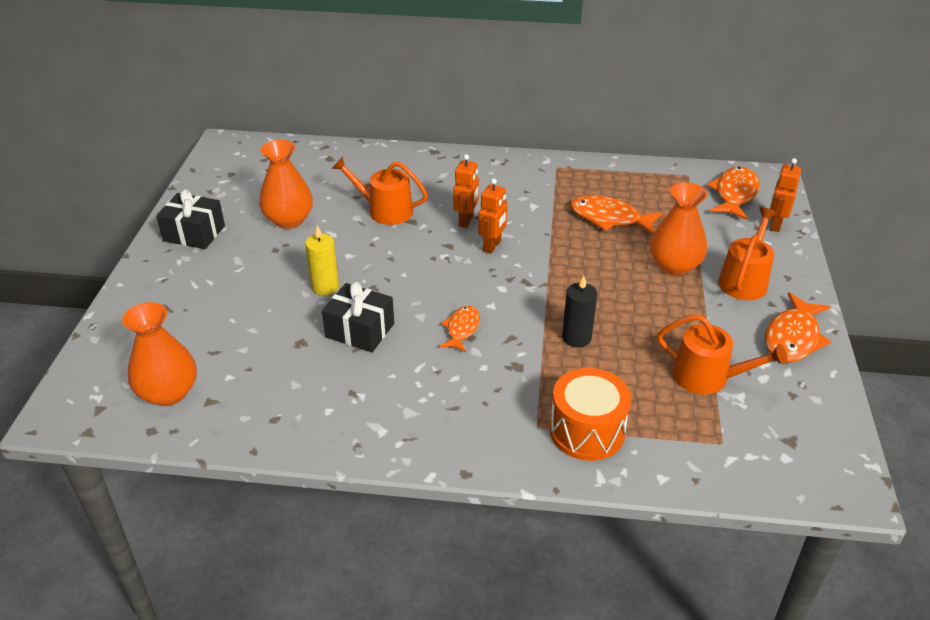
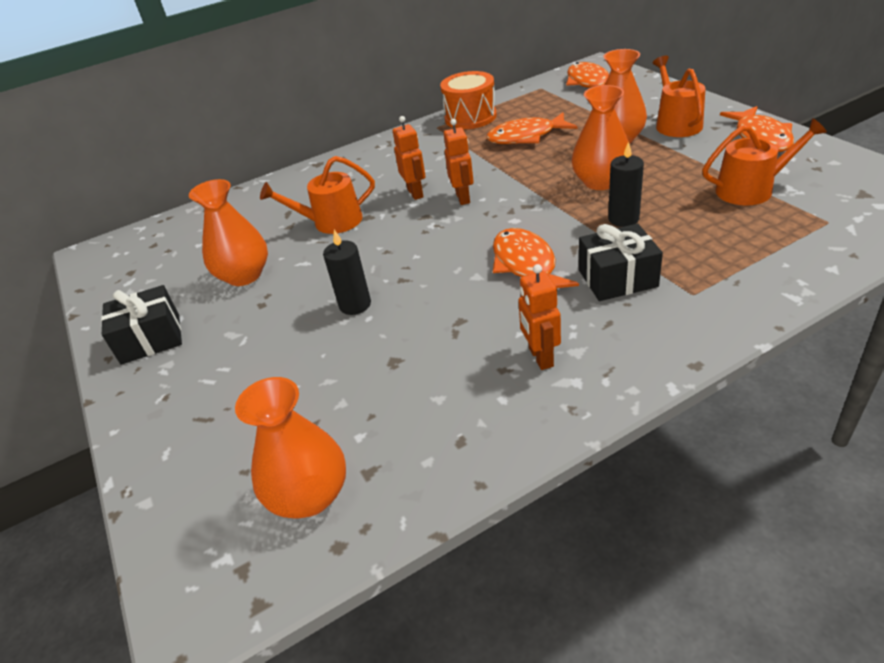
camera: 30 degrees left, 0 degrees up
(325, 287) = (355, 305): yellow candle -> black candle
(360, 330) = (438, 318): black gift -> black gift (617, 278)
(462, 329) = (526, 265): orange fish -> orange fish, size x1.61
(587, 431) = (732, 273): orange drum -> orange drum (470, 117)
(606, 295) = (600, 182): none -> orange vase
(775, 225) = (643, 86): orange robot -> orange robot (540, 357)

